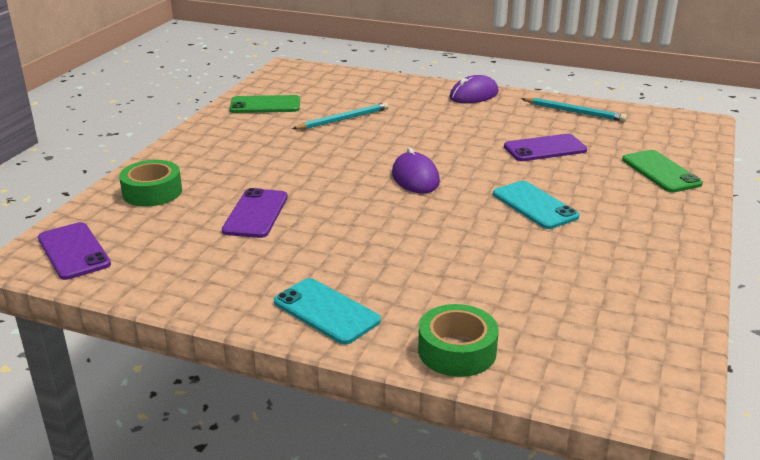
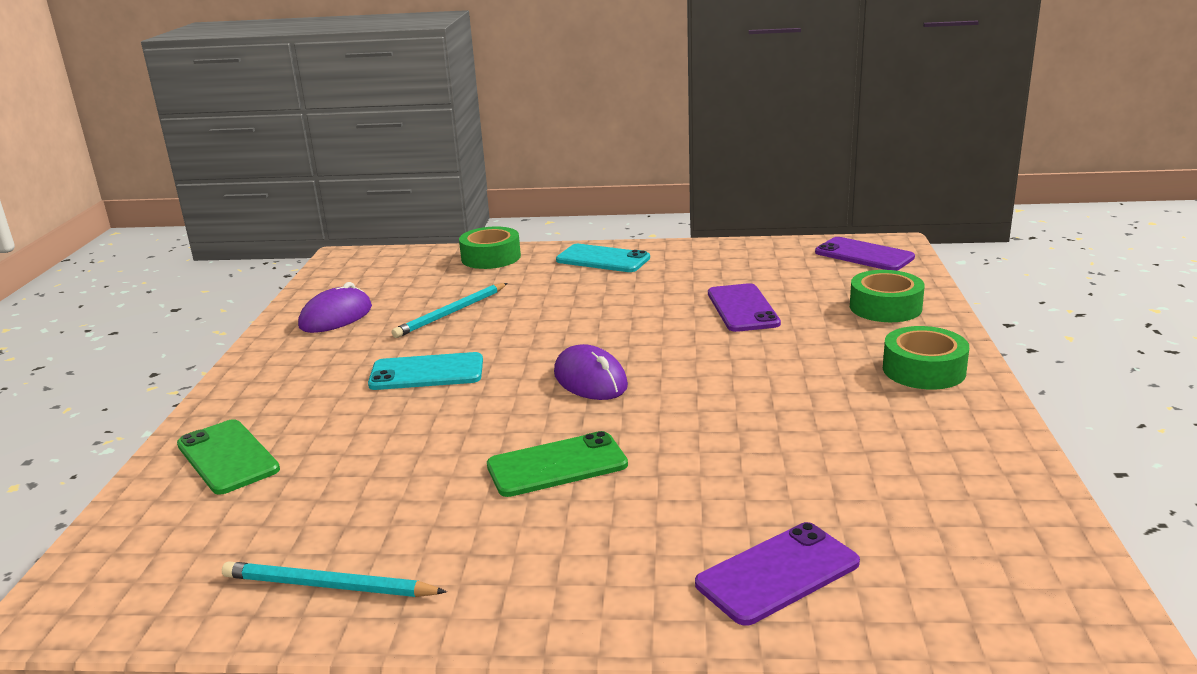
camera: 165 degrees right, 5 degrees down
(204, 146) = (923, 370): none -> green tape
(265, 105) = (957, 469): green phone -> green phone (557, 465)
(343, 119) = (779, 464): turquoise pencil -> turquoise pencil (451, 313)
(474, 95) = (560, 601): purple mouse -> purple mouse (336, 317)
(534, 205) = (426, 373): turquoise phone -> turquoise phone turned 45 degrees counterclockwise
(545, 148) = (404, 468): purple phone -> purple phone (777, 573)

